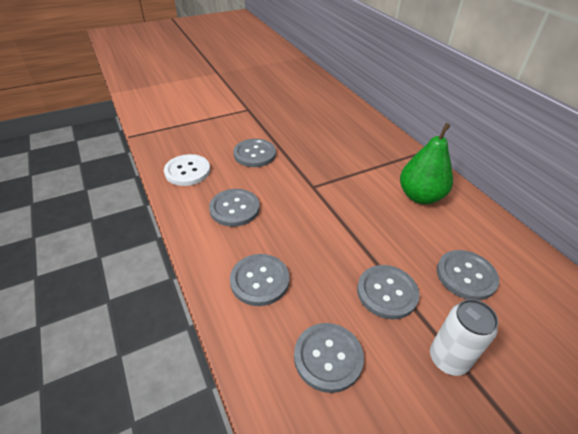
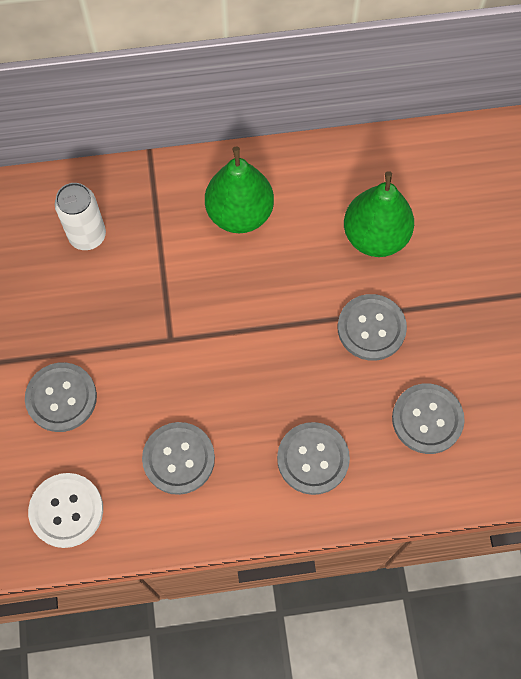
camera: 70 degrees left, 25 degrees up
(448, 359) = (459, 310): white can -> white can (87, 236)
(466, 276) = (375, 236): grey button -> green pear

